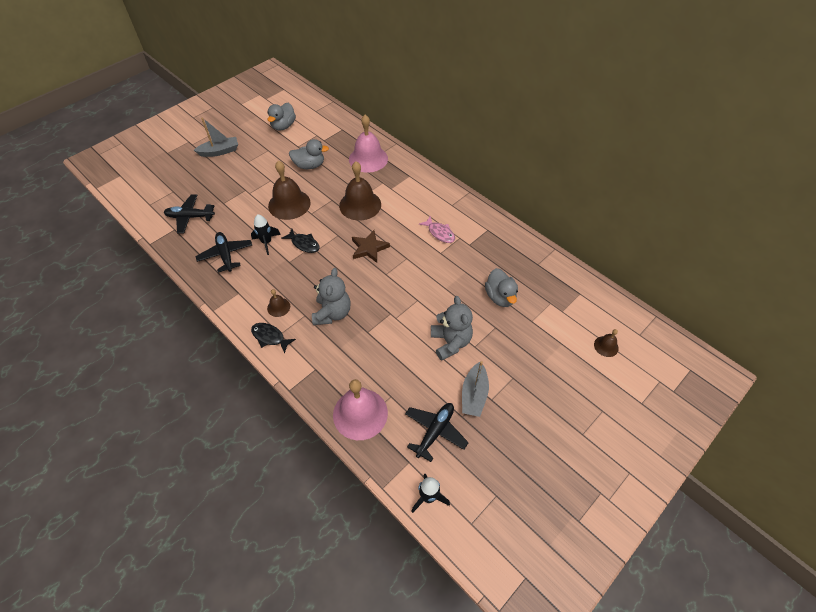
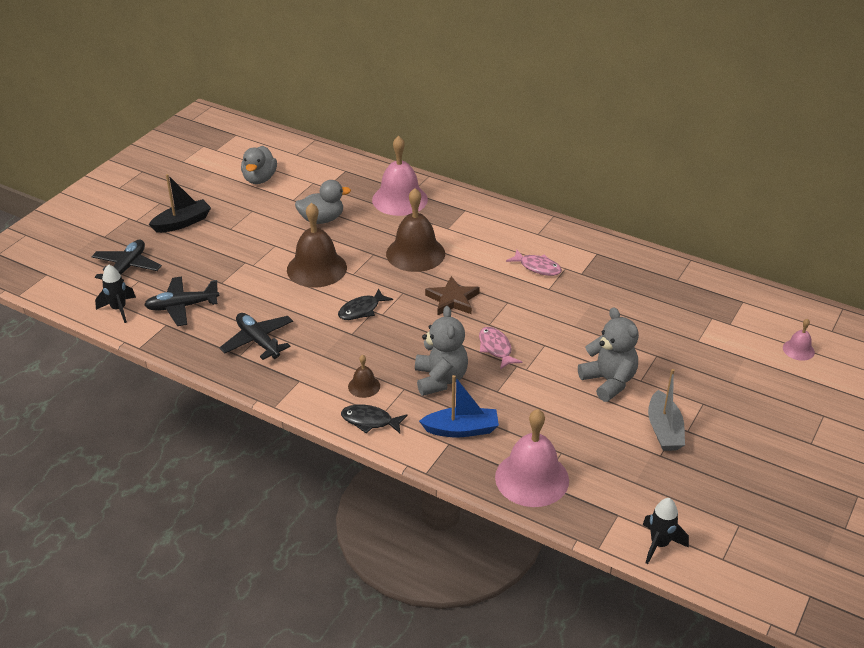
camera: 15 degrees left, 15 degrees down
(219, 151) = (182, 223): grey boat -> black boat
(266, 242) = (308, 317): black rocket -> black rocket (119, 309)
(304, 244) = (361, 310): black fish -> black fish turned 120 degrees clockwise
(329, 359) = (461, 429): none -> blue boat
(382, 295) = (496, 348): none -> pink fish
(435, 431) = (635, 477): black plane -> black plane (127, 268)
(500, 297) = (647, 322): grey duck -> none
(606, 346) = (798, 350): brown bell -> pink bell

